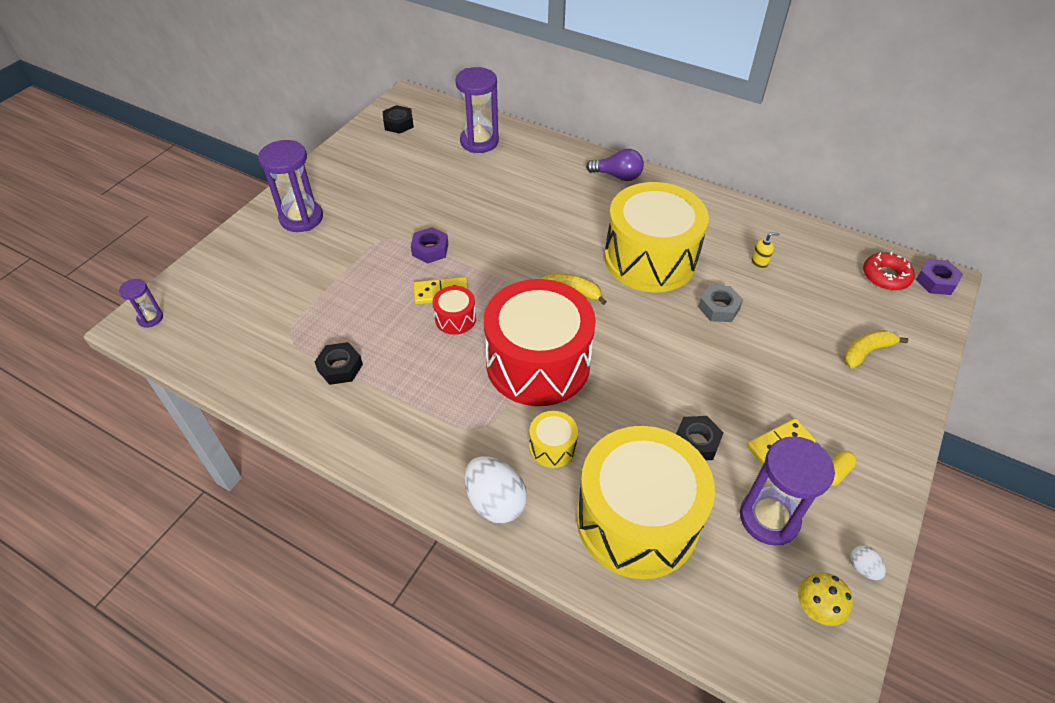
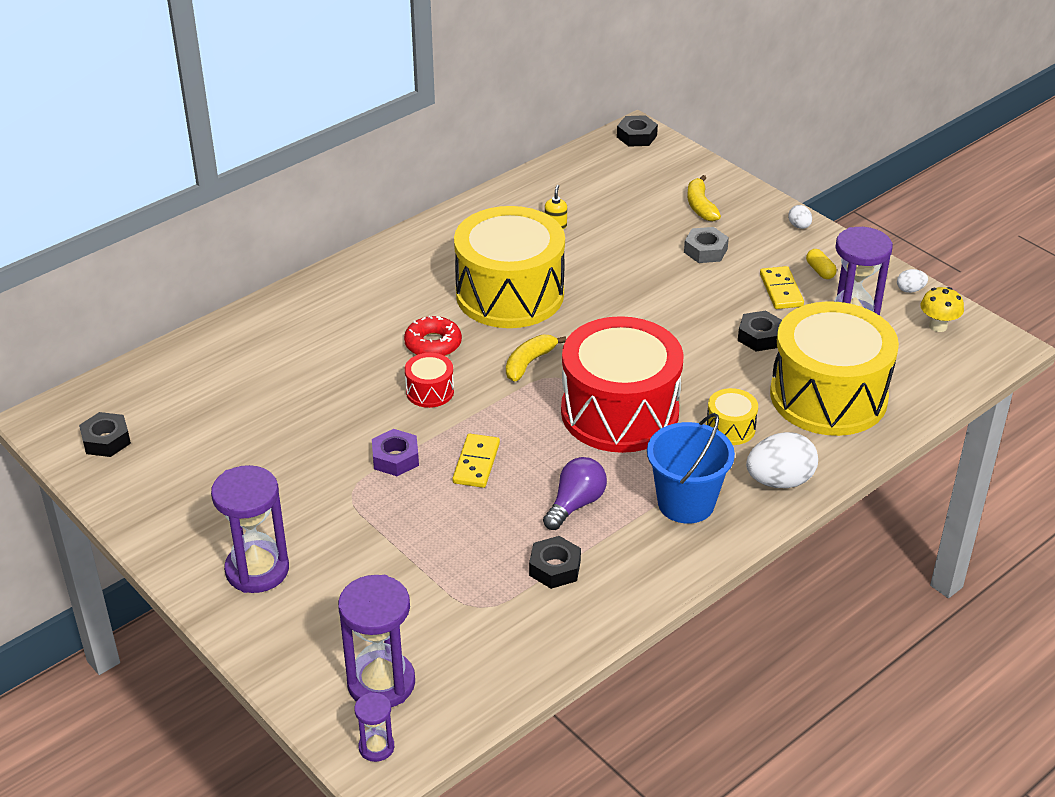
camera: 70 degrees left, 10 degrees down
(441, 435) = (686, 503): none -> blue bucket
(455, 318) = (524, 460): red drum -> red drum (430, 391)
(479, 142) = (207, 372): purple hourglass -> purple hourglass (381, 683)
(617, 176) = (358, 278): purple light bulb -> purple light bulb (575, 504)
(719, 308) = (604, 271): grey nut -> grey nut (705, 250)
(885, 276) = (616, 160): red donut -> red donut (433, 344)
(898, 439) = (799, 226): none -> white egg
(936, 281) = (636, 136): purple nut -> black nut

